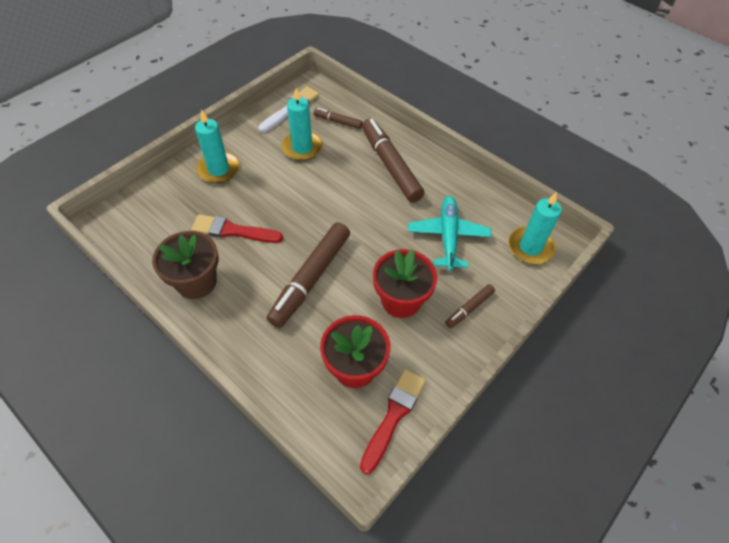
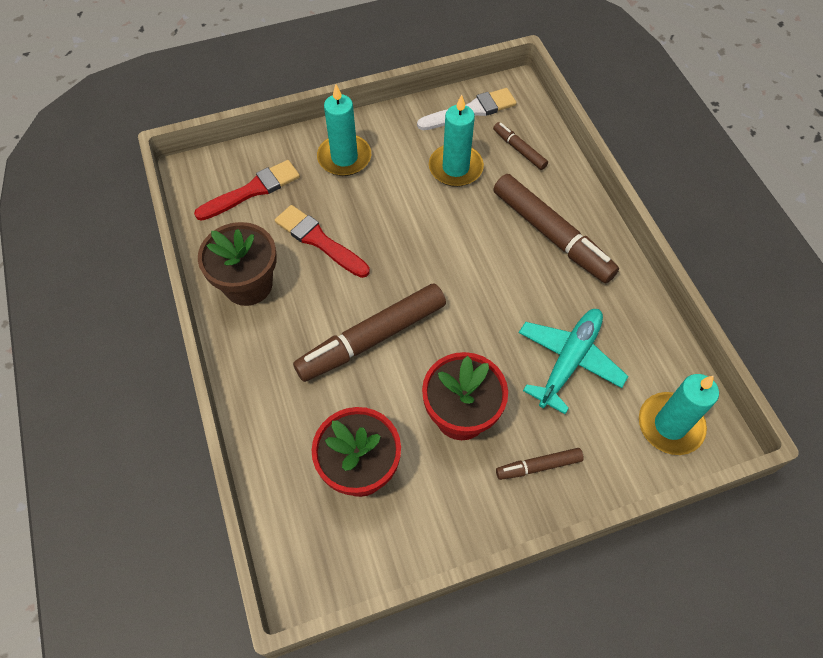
camera: 30 degrees right, 5 degrees up
(390, 165) = (551, 235): brown marker -> brown marker turned 135 degrees clockwise
(393, 415) = (370, 548): red brush -> red brush (252, 190)

